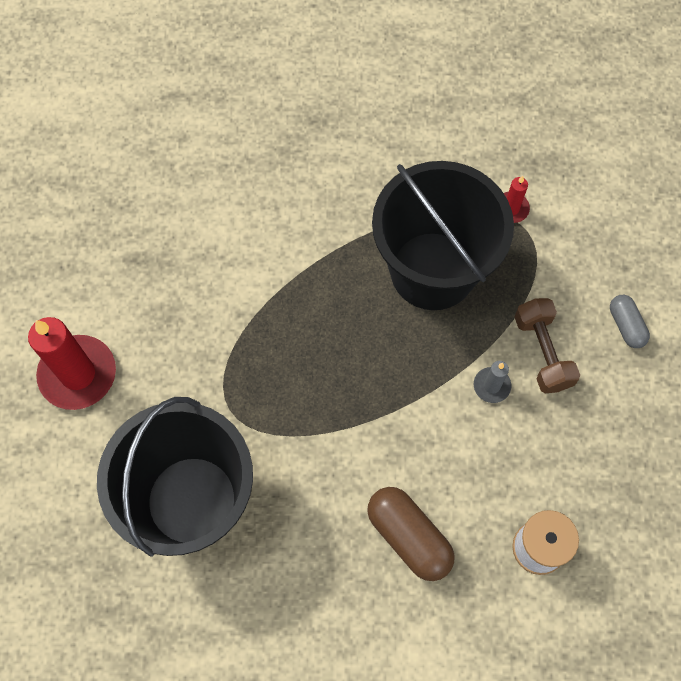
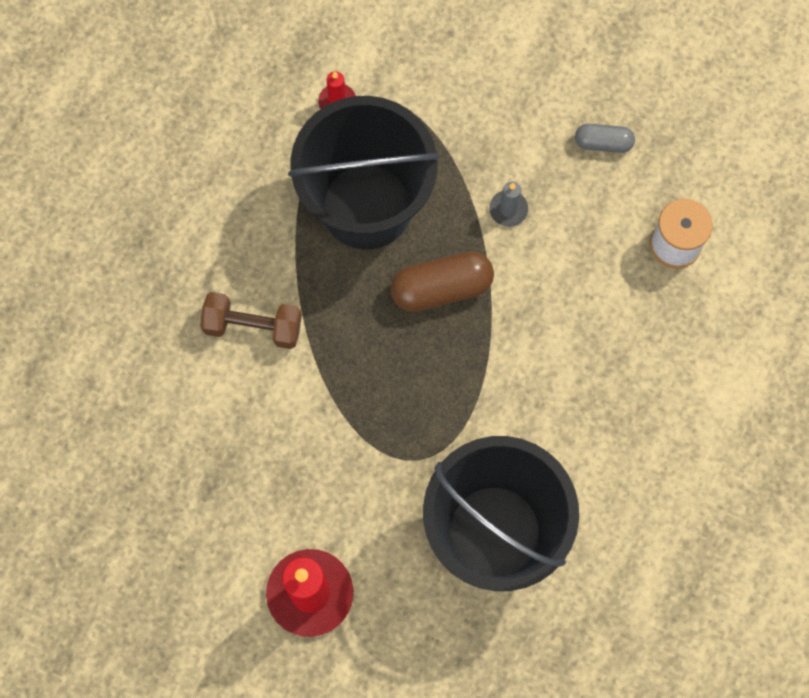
camera: 65 degrees left, 5 degrees up
(409, 537) = (616, 350): brown capsule -> brown capsule (441, 288)
(542, 352) = (497, 149): brown dumbbell -> brown dumbbell (253, 326)
(626, 325) = (506, 63): grey capsule -> grey capsule (603, 143)

